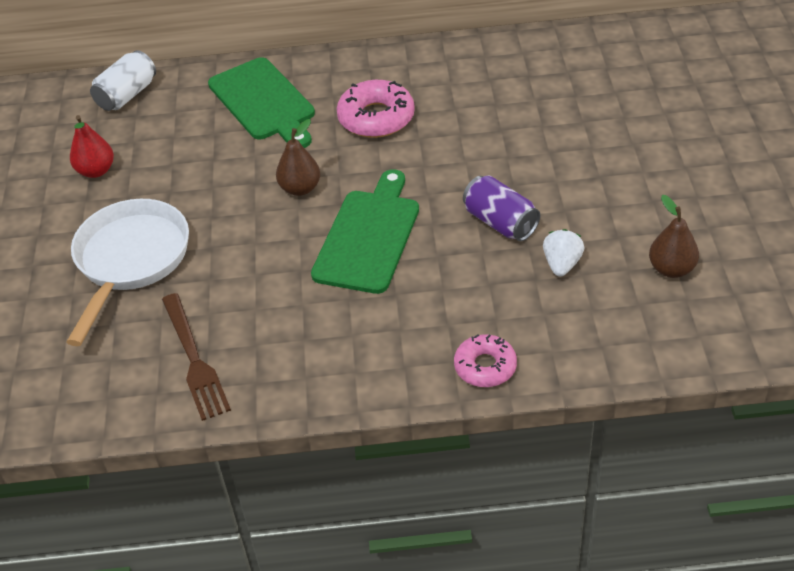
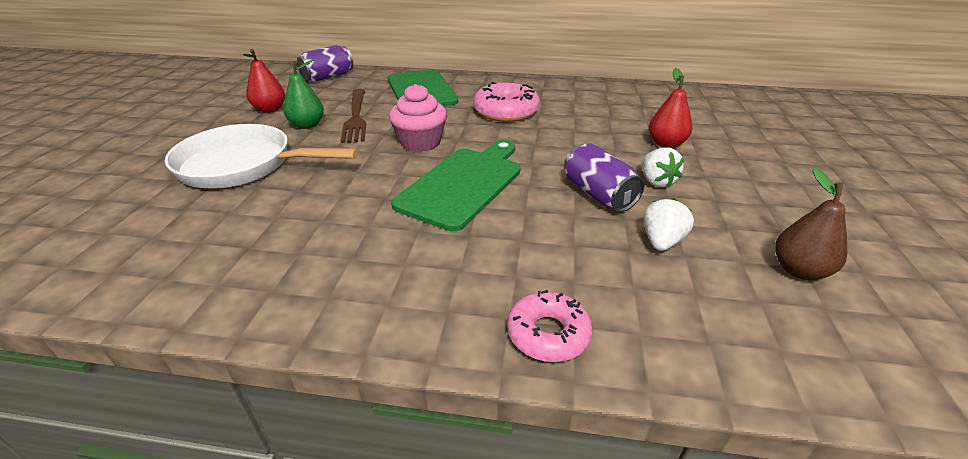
camera: 10 degrees right, 10 degrees down
(127, 95) = (328, 77): white can -> purple can
(131, 260) = (243, 165): white pan -> white pan turned 105 degrees counterclockwise
(159, 187) = (307, 125): none -> green pear
(195, 361) = (227, 255): brown fork -> brown fork (356, 117)
(300, 188) = (420, 142): brown pear -> pink cupcake
(552, 194) = (656, 181): none -> white strawberry
(558, 137) = (666, 144): none -> red pear

